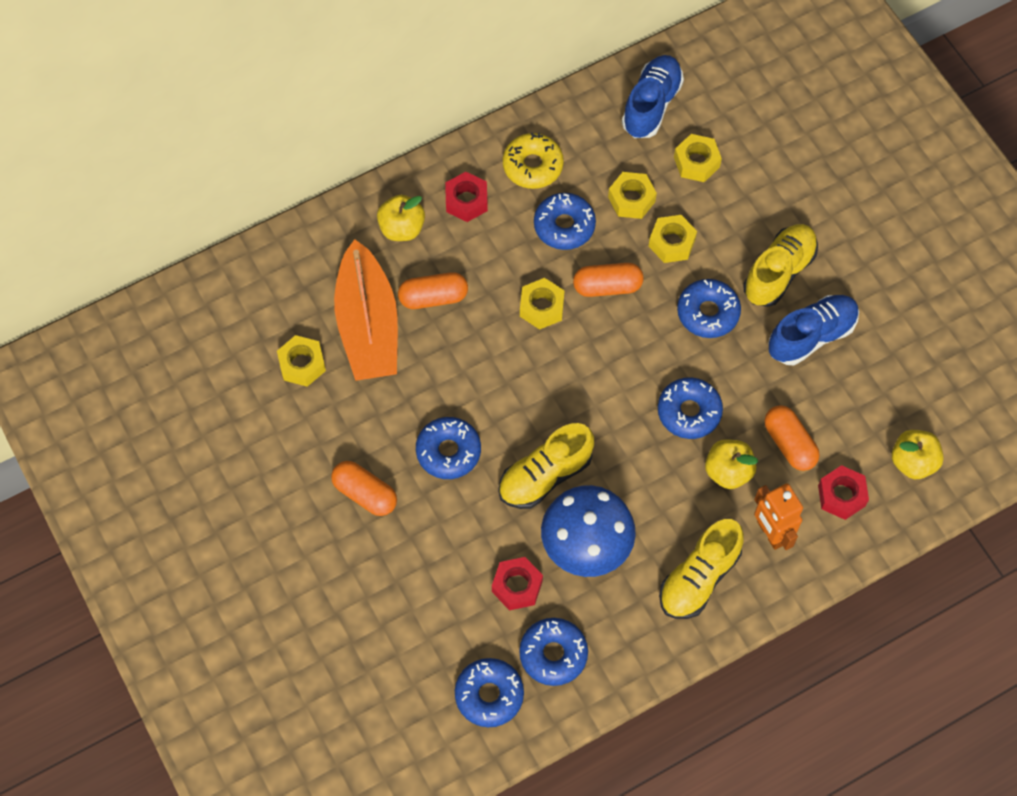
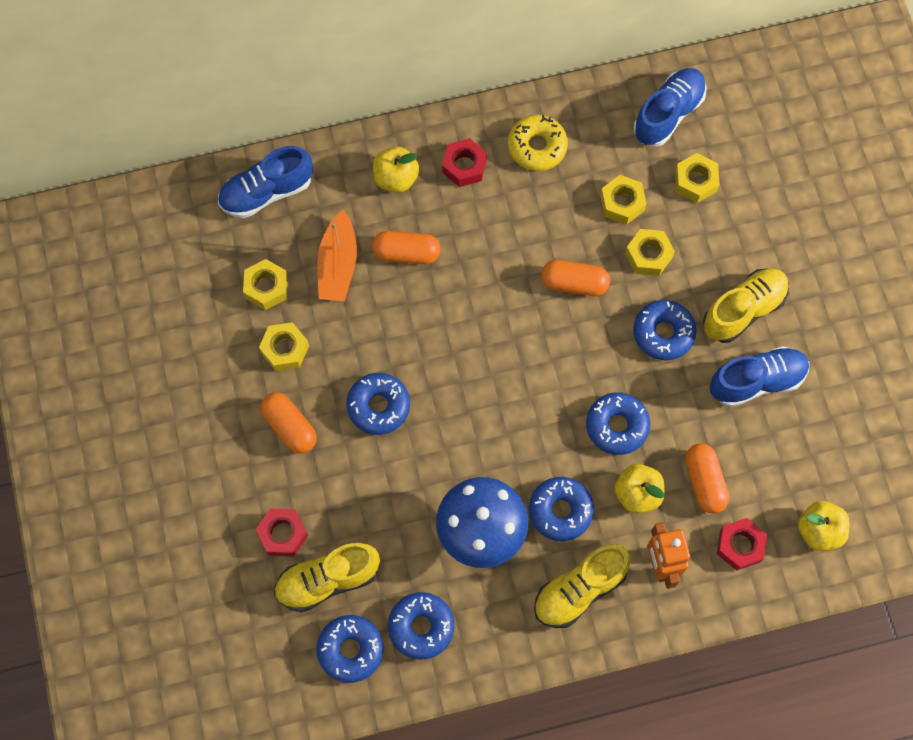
camera: 15 degrees right, 5 degrees up
(275, 272) = (266, 192): none -> blue shoe
(368, 325) = (338, 265): orange boat -> orange boat, size x0.65
(517, 586) = (406, 553): red nut -> red nut (283, 534)
(541, 307) = (506, 288): yellow nut -> yellow nut (285, 349)
(545, 475) = (462, 453): yellow shoe -> yellow shoe (327, 580)
(564, 226) = (550, 213): blue donut -> blue donut (560, 511)

